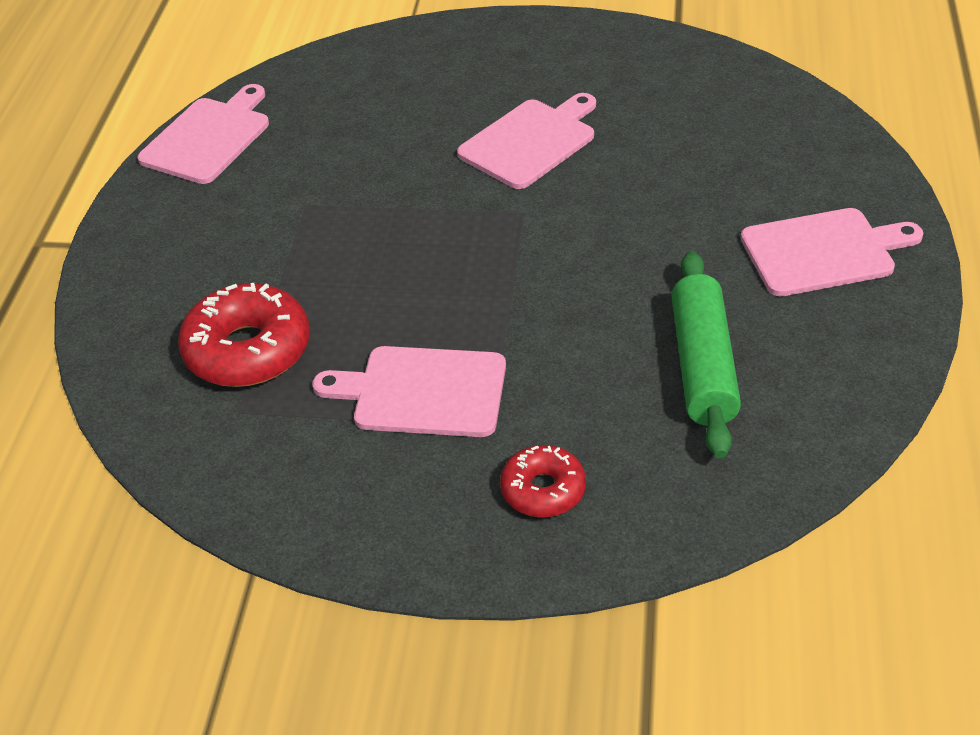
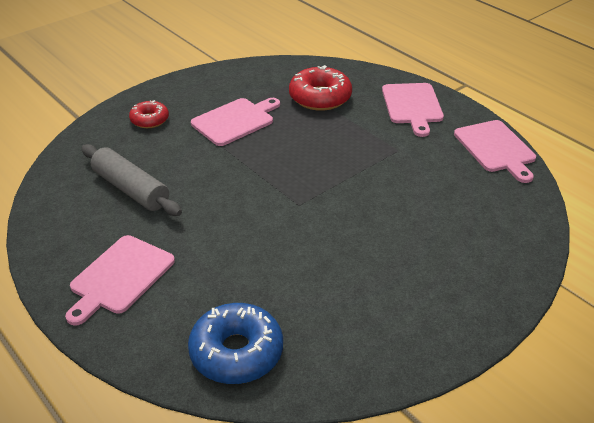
camera: 130 degrees right, 5 degrees down
(531, 141) = (352, 242): pink cutting board -> pink cutting board (412, 106)
(702, 366) = (131, 189): green rolling pin -> grey rolling pin
(770, 119) = (236, 352): none -> blue donut

